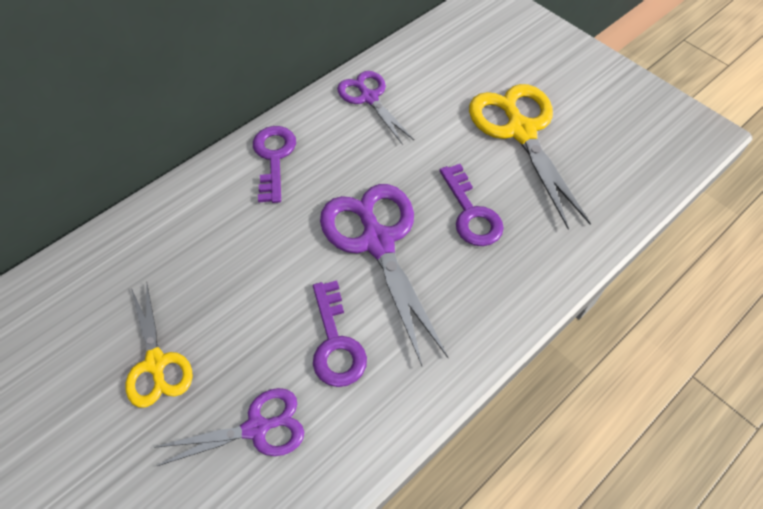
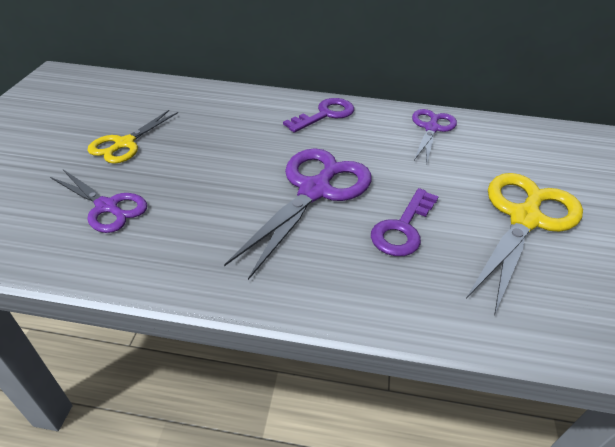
camera: 50 degrees right, 15 degrees down
(336, 343) = (207, 211): purple key -> none

